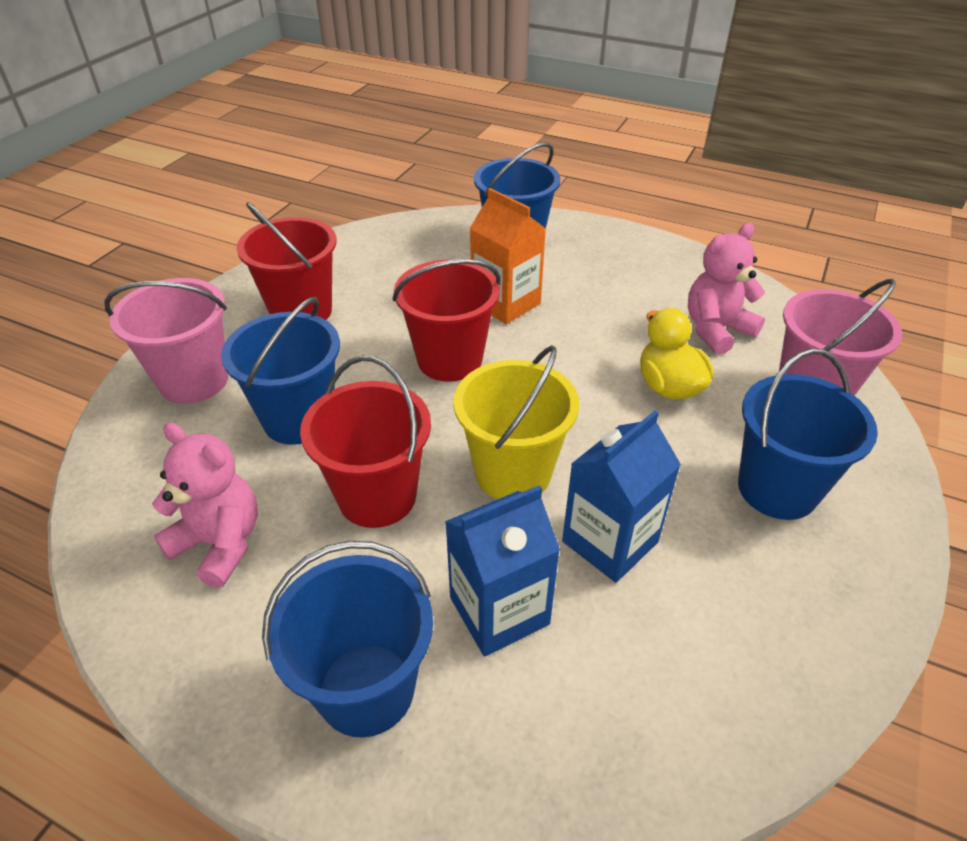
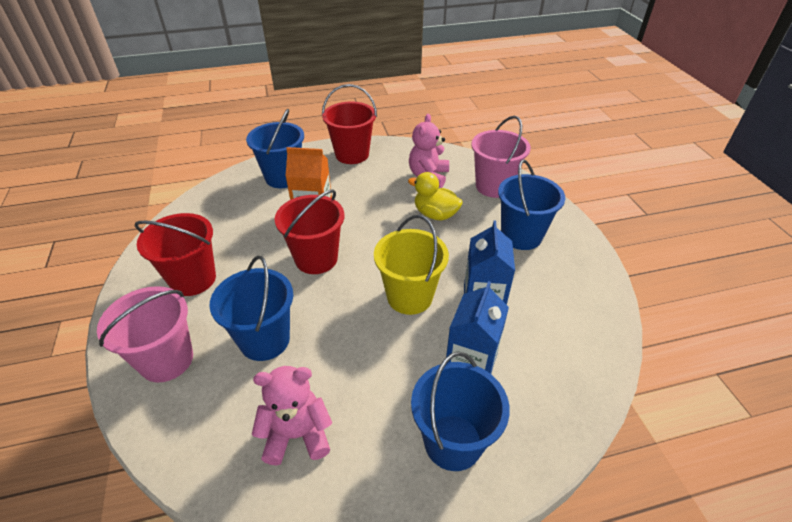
camera: 40 degrees left, 0 degrees up
(377, 496) = (356, 351): red bucket -> red bucket (352, 154)

